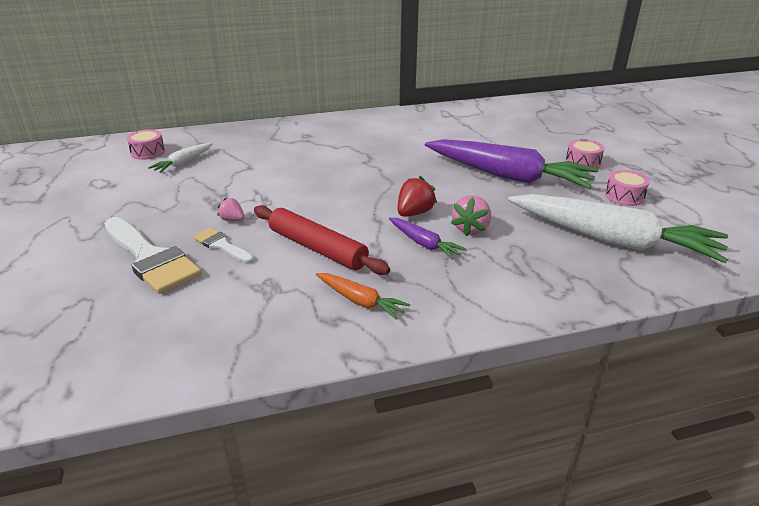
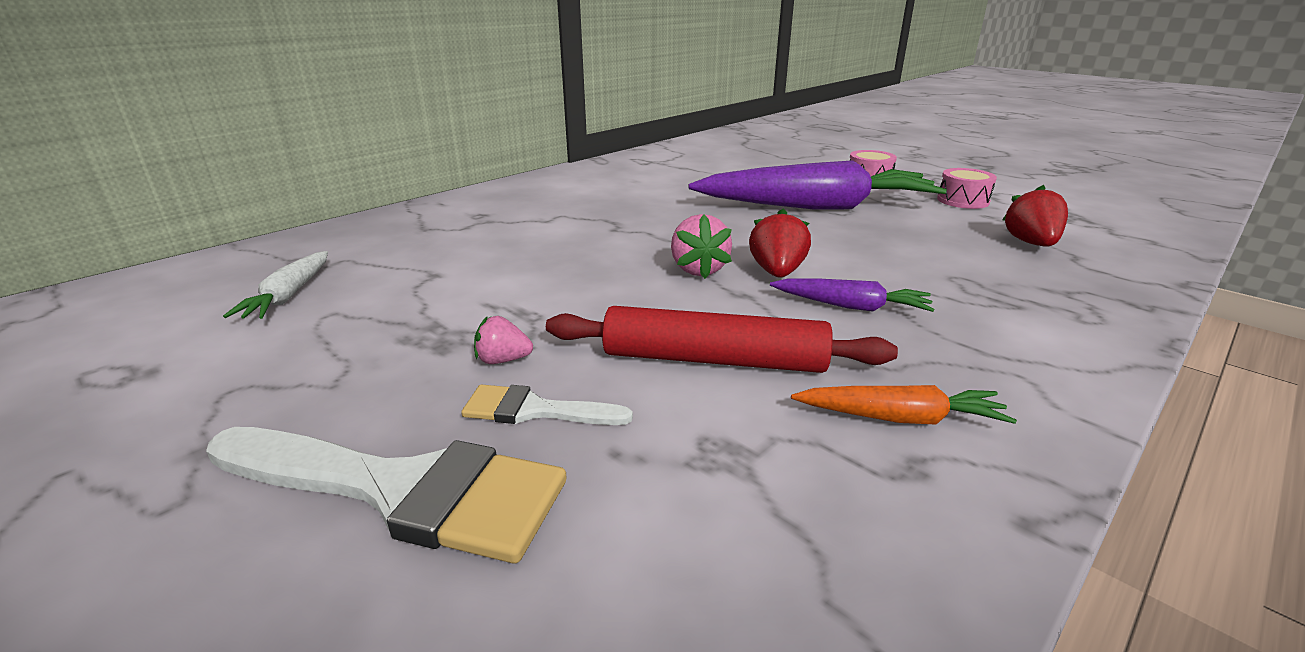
camera: 30 degrees left, 5 degrees down
(148, 152) = (187, 295): pink drum -> none
(471, 229) = (874, 272): pink strawberry -> pink strawberry (698, 269)
(612, 240) = (1031, 243): white carrot -> red strawberry

